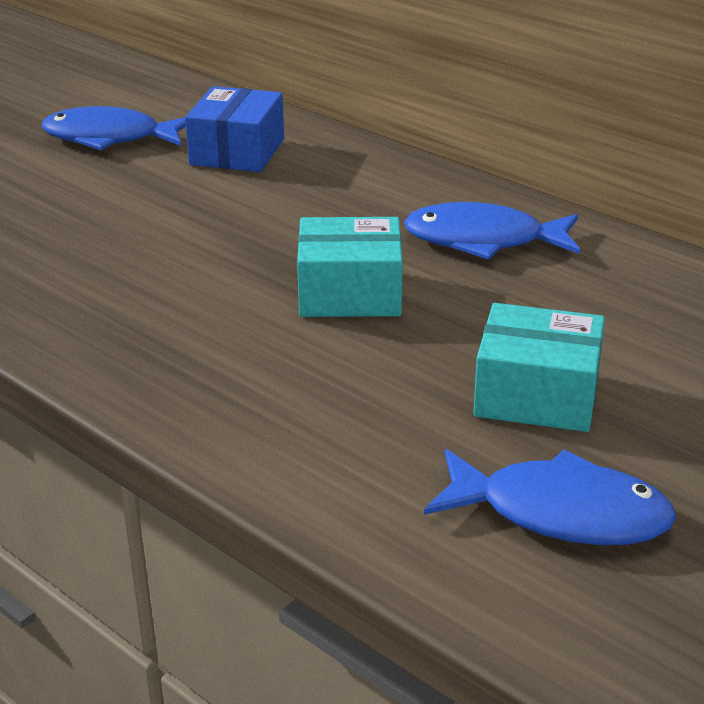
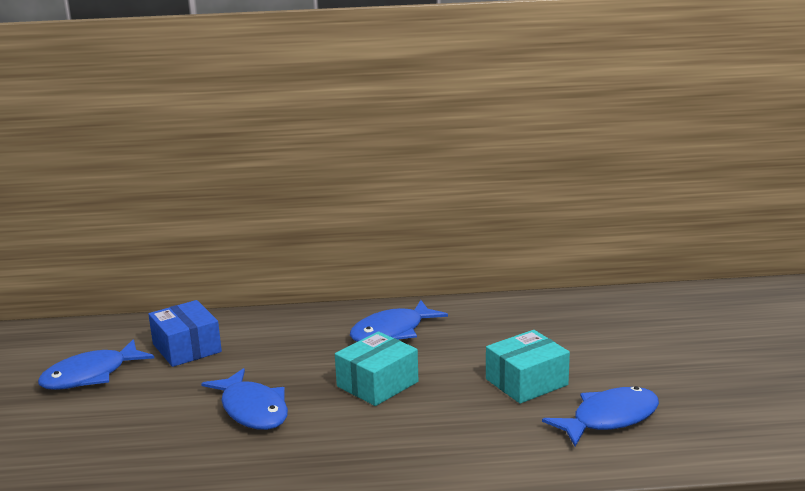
camera: 45 degrees left, 10 degrees down
(176, 249) = (252, 410): none -> blue fish

